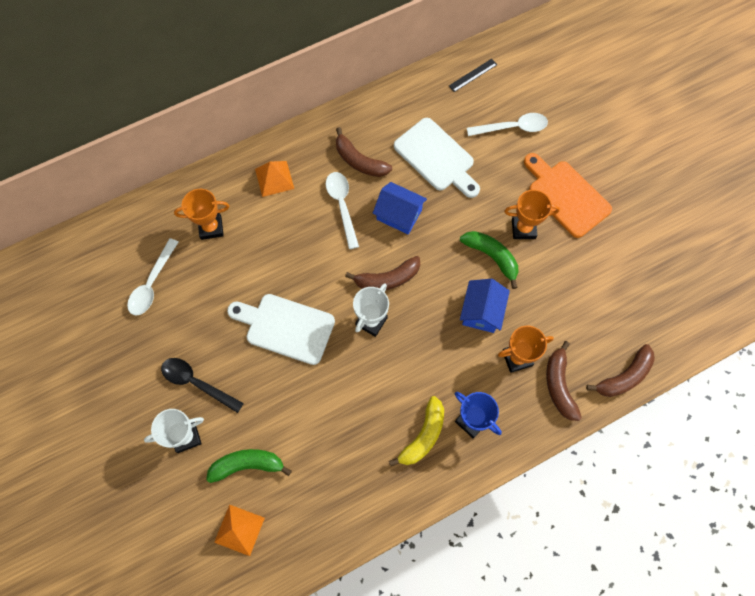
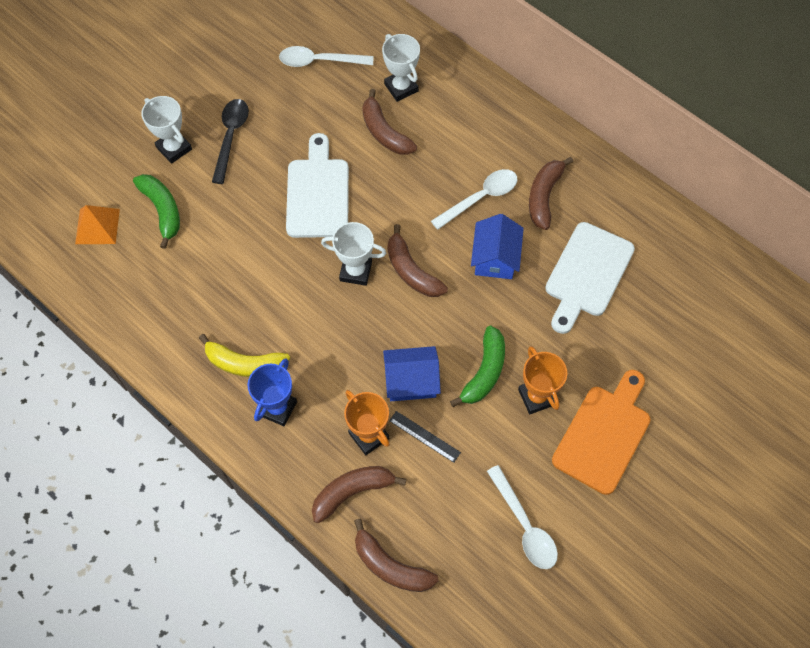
camera: 70 degrees right, 5 degrees down
(211, 228) = (401, 88): orange trophy -> white trophy
(249, 255) = (384, 132): none -> brown banana
(274, 178) = (484, 123): orange pyramid -> none
(473, 75) = (721, 279): black ruler -> black ruler (424, 436)
(513, 127) = (670, 346): white spoon -> white spoon (525, 526)

